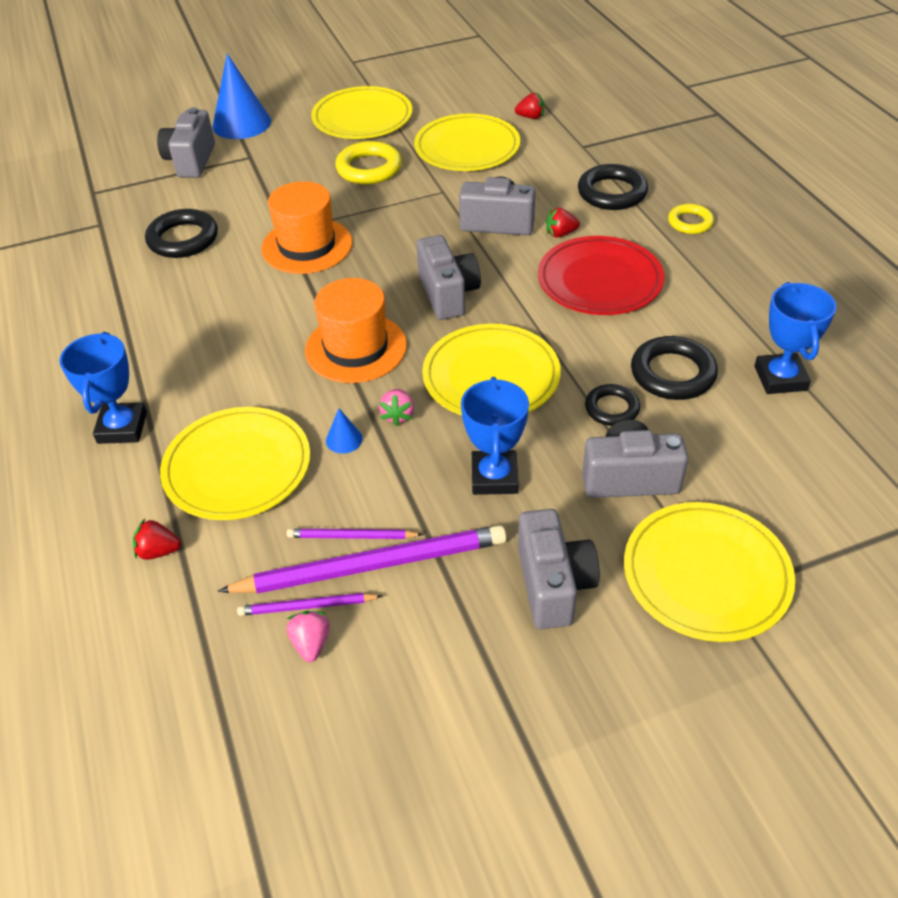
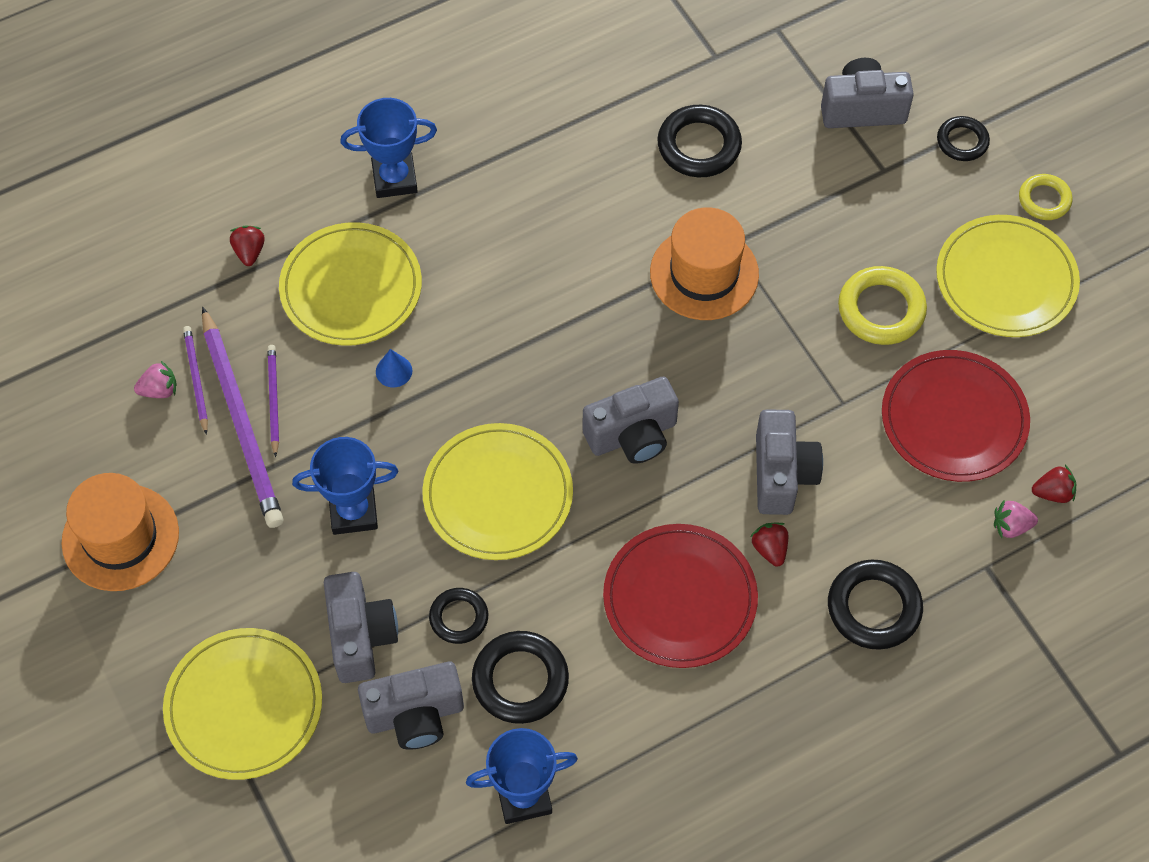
camera: 80 degrees right, 15 degrees up
(241, 123) = (962, 141): blue cone -> black ring
(356, 348) = (530, 357): orange hat -> orange hat (120, 537)
(398, 415) = (431, 413): pink strawberry -> pink strawberry (1011, 526)
(467, 147) = (954, 419): yellow plate -> red plate
(530, 117) = (1052, 493): red strawberry -> red strawberry turned 90 degrees counterclockwise
(553, 585) = (227, 573): grey camera -> grey camera (415, 715)
(690, 222) = (819, 706): yellow ring -> yellow ring (1044, 200)

